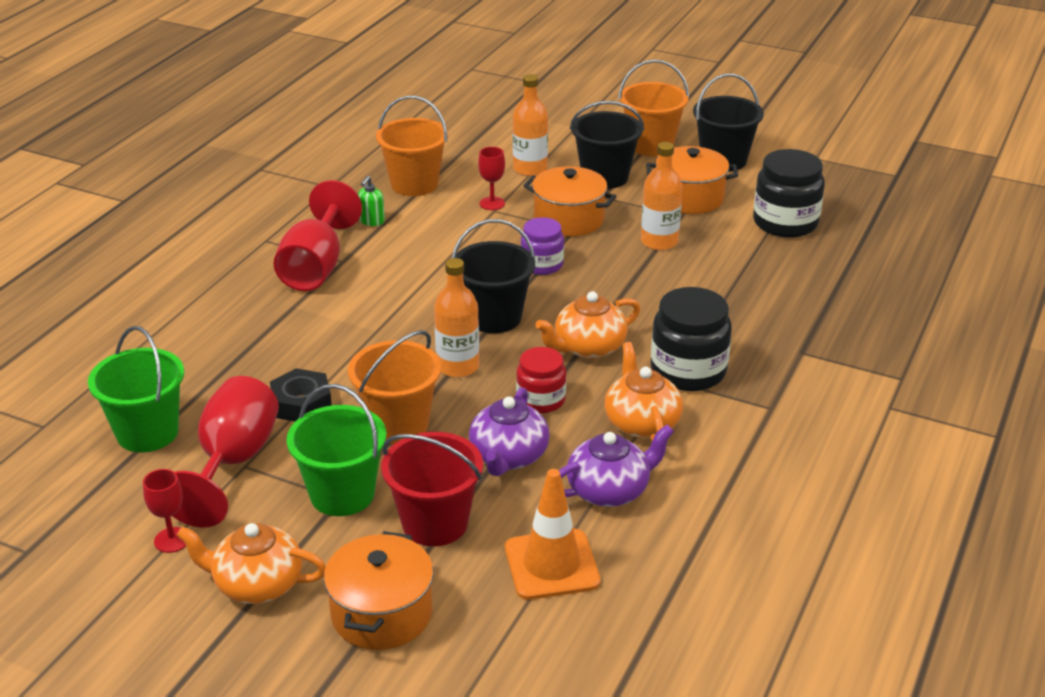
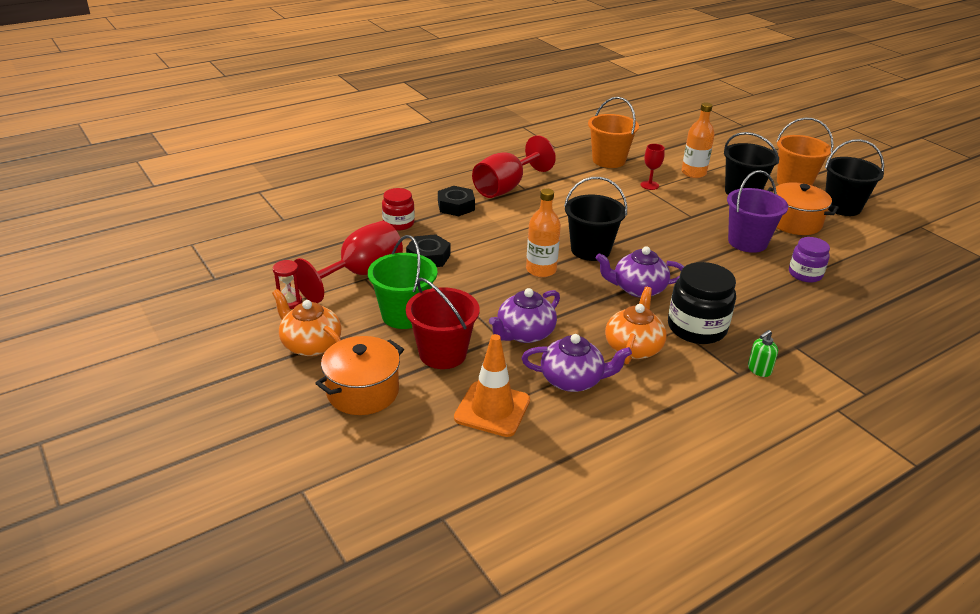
camera: 30 degrees right, 0 degrees up
(147, 432) = (331, 242): green bucket -> none
(172, 540) = (290, 302): red goblet -> red hourglass
(273, 318) = (456, 206): none -> black nut
(372, 221) = (563, 173): green soap dispenser -> green soap dispenser (759, 370)
(398, 424) = (473, 289): orange bucket -> none
(541, 400) = (576, 308): red jar -> red jar (398, 223)
(542, 265) = (650, 230): purple jar -> purple jar (805, 274)
(569, 219) = (693, 210): orange pot -> none
(588, 347) = (637, 289): orange teapot -> purple teapot
(659, 242) = (747, 242): orange bottle -> purple bucket
(785, 223) = (857, 260): black jar -> none

